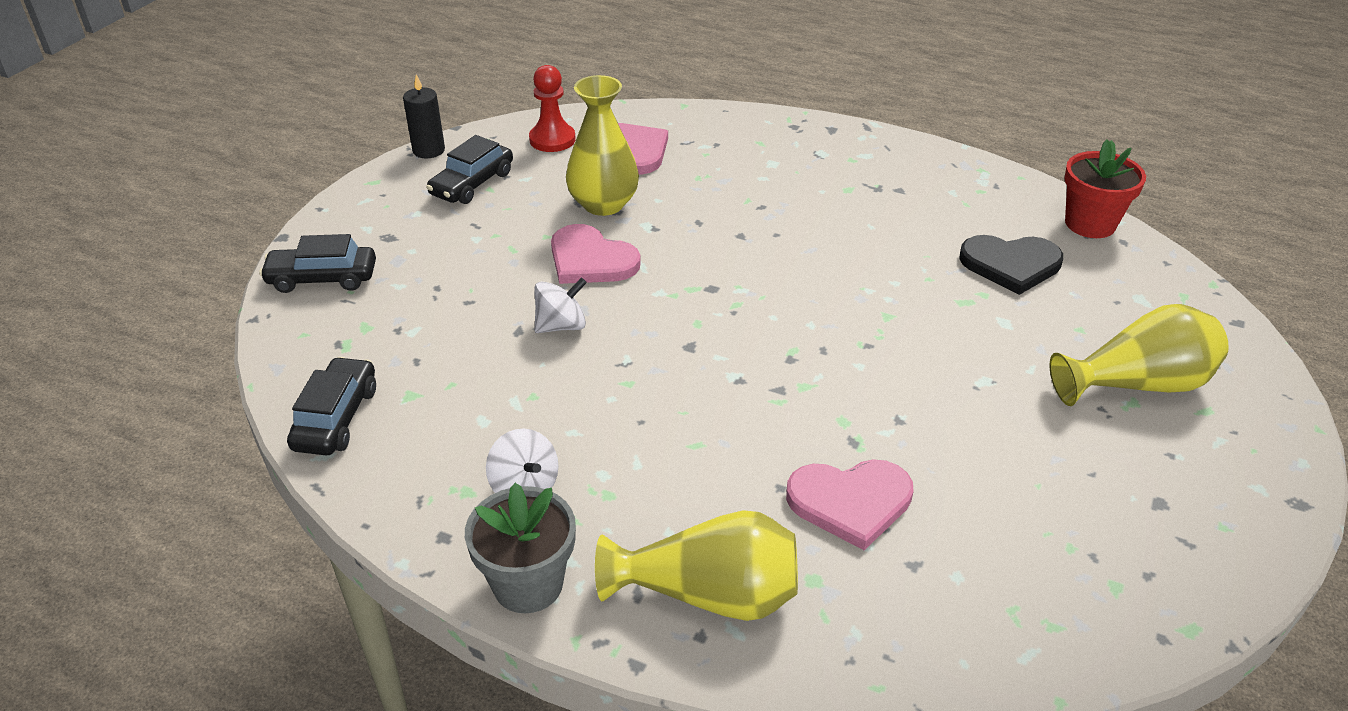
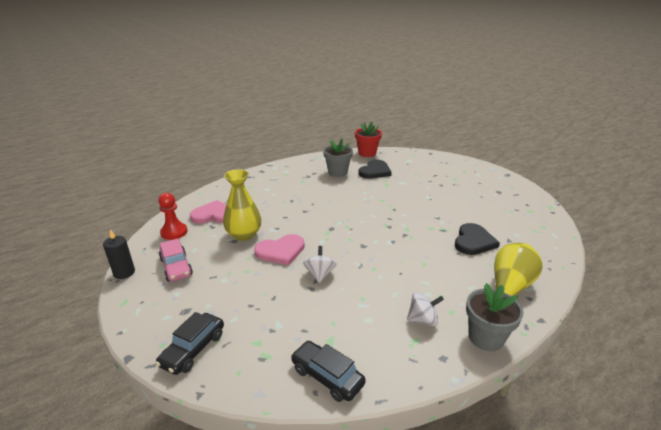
camera: 60 degrees left, 10 degrees down
(472, 184) = (176, 267): black car -> pink car
(850, 502) = (473, 241): pink heart -> black heart
(939, 217) = (337, 172): none -> grey flower pot
(1137, 384) = (447, 175): yellow vase -> none

